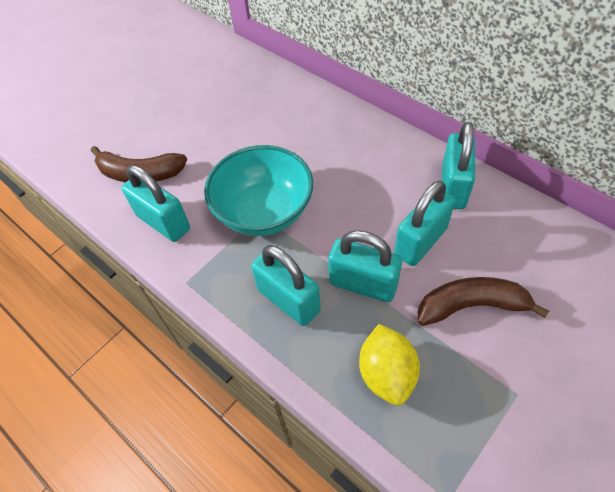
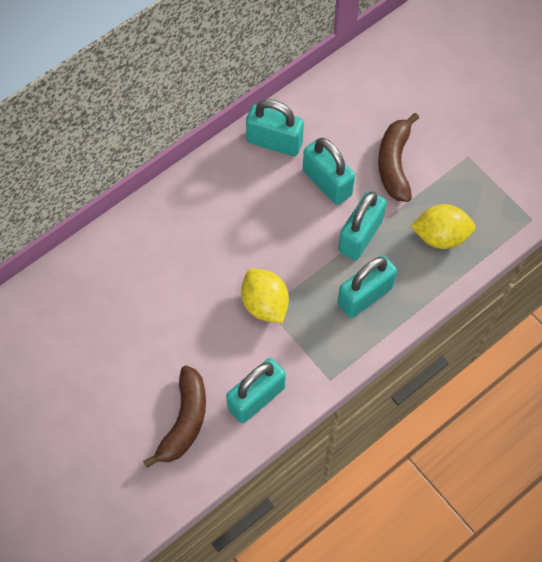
camera: 85 degrees left, 10 degrees up
(264, 212) = (265, 304): turquoise bowl -> yellow lemon

